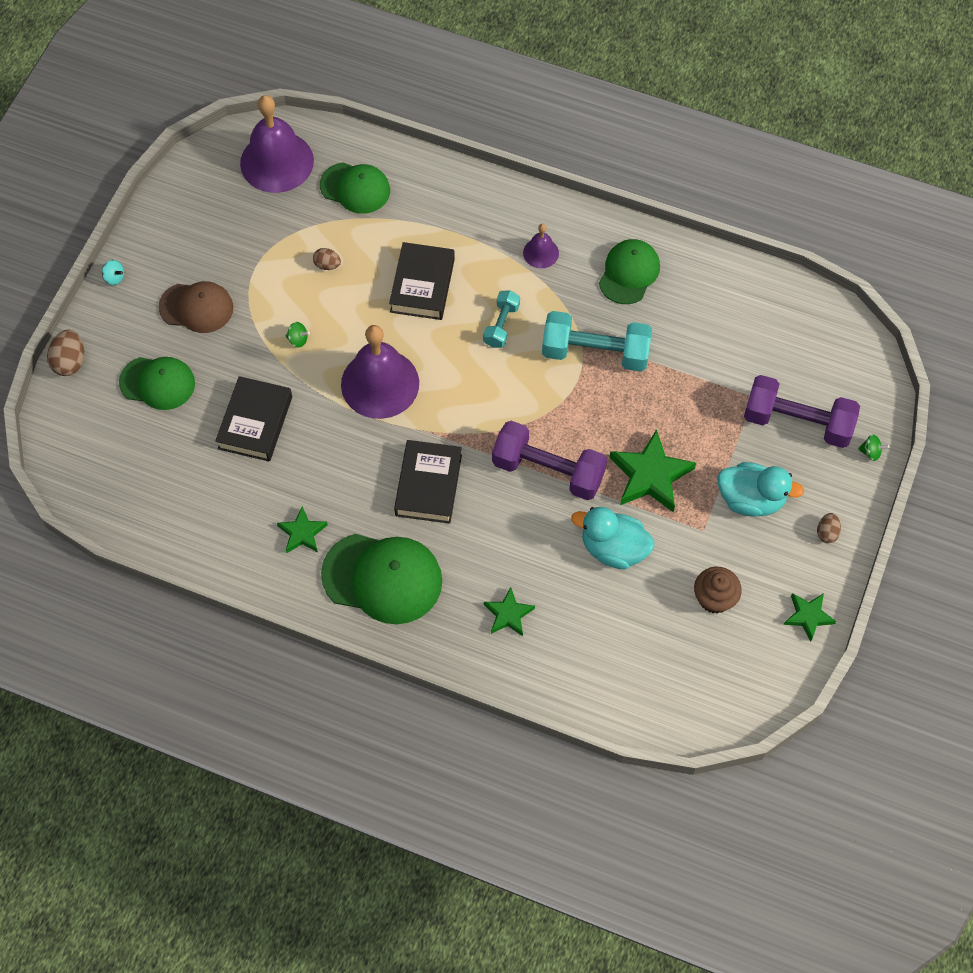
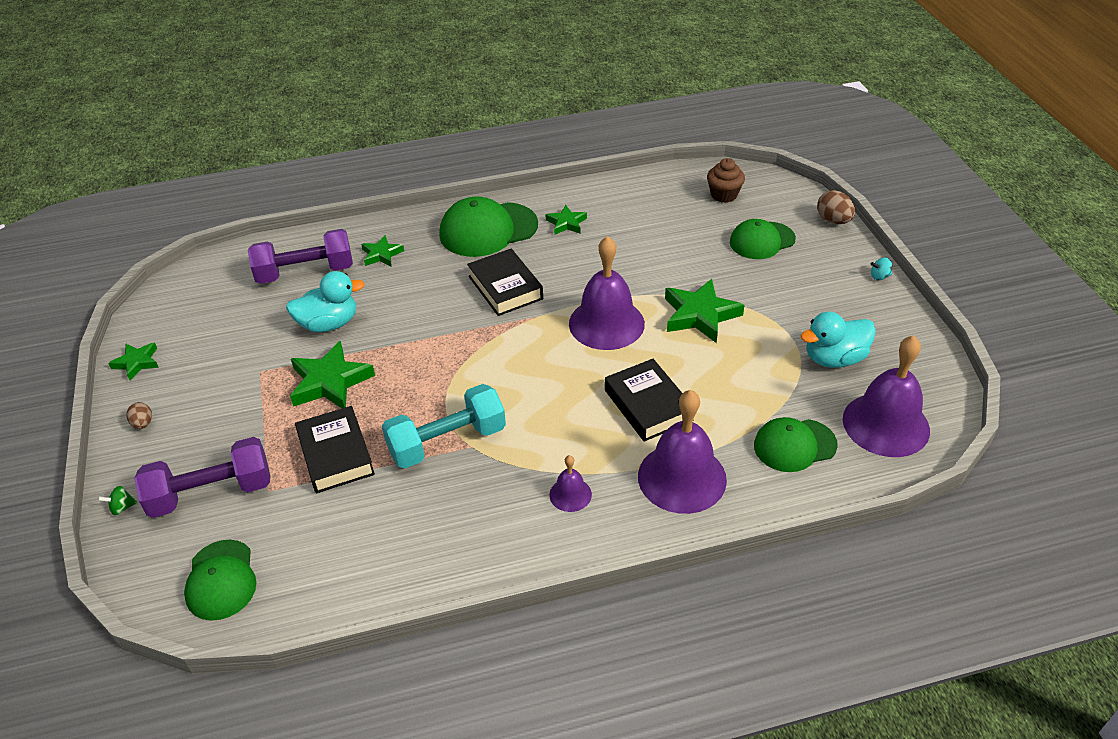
camera: 145 degrees right, 20 degrees down
(196, 307) = (798, 292): brown cap -> none
(255, 422) = (668, 256): black book -> black book (336, 454)
(298, 340) = (700, 315): green spinning top -> green star
(327, 265) = (741, 374): brown egg -> none
(455, 216) = (682, 477): none -> purple bell
(501, 325) = (550, 415): turquoise dumbbell -> none
(548, 470) = (420, 342): purple dumbbell -> purple dumbbell (305, 272)
(629, 273) = (468, 528): green cap -> green cap (221, 580)
(714, 598) = (225, 336): brown cupcake -> brown cupcake (723, 195)
(751, 499) = (227, 411): turquoise duck -> turquoise duck (834, 358)

